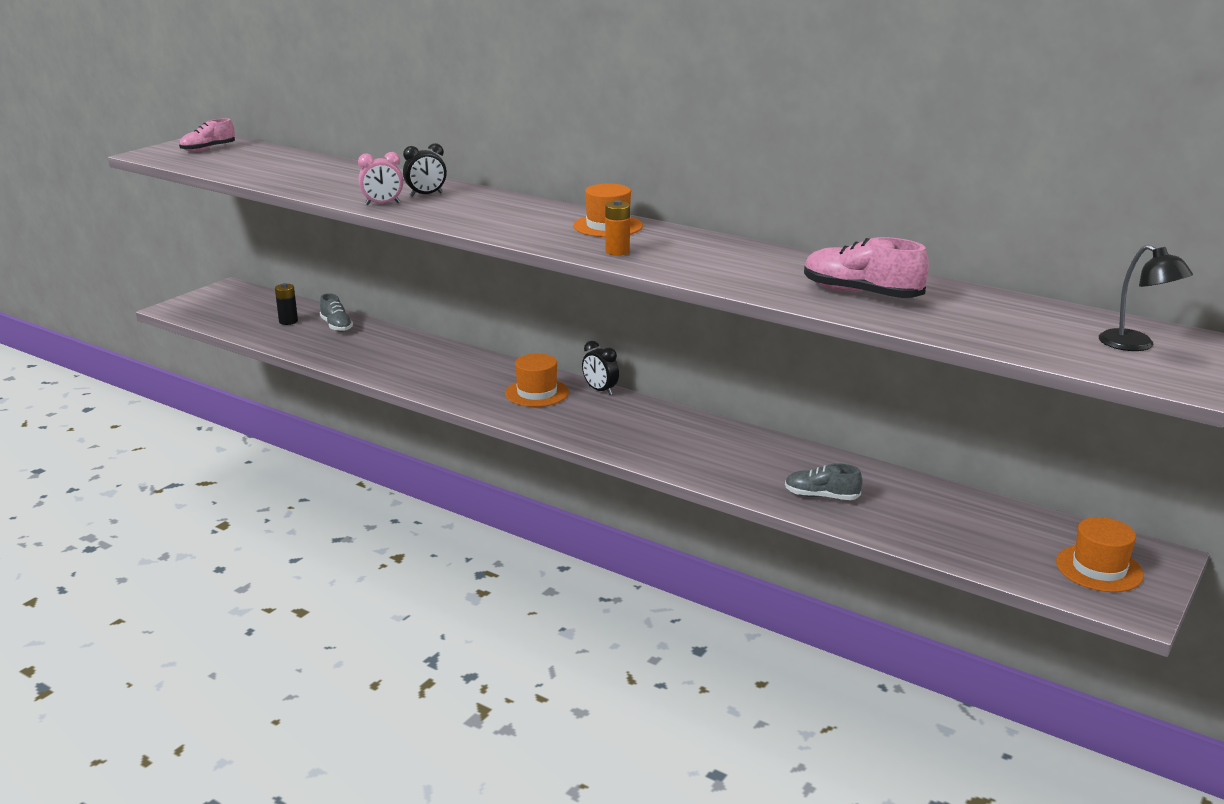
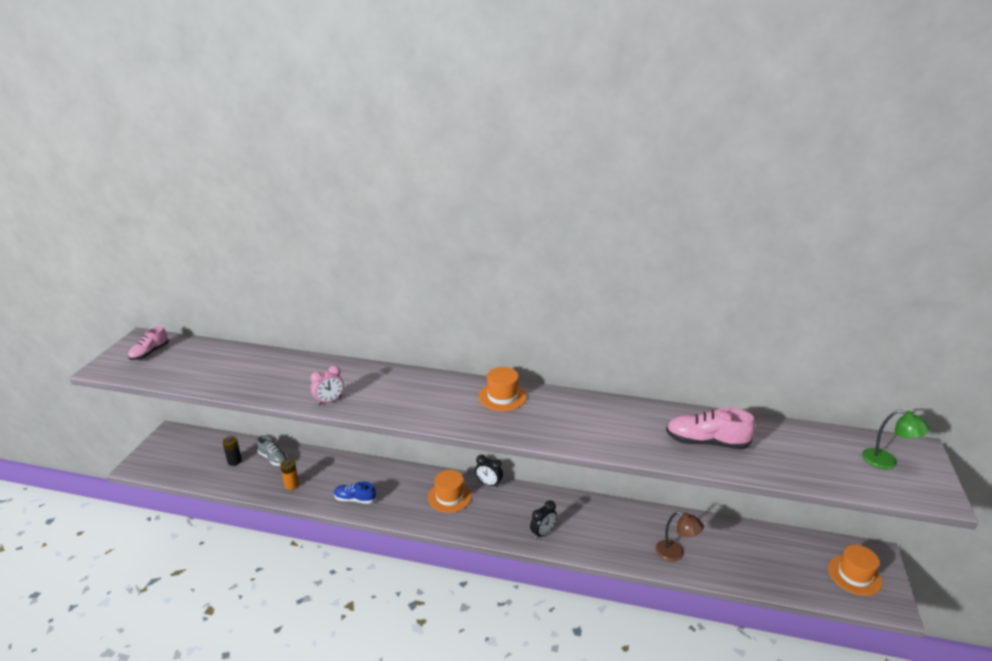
camera: 20 degrees left, 5 degrees up
(412, 375) = (355, 499): none -> blue shoe
(426, 195) = (354, 382): black clock -> black clock (543, 533)
(617, 251) = (528, 427): orange battery -> orange battery (291, 485)
(821, 496) = (675, 553): grey shoe -> brown lamp
(1136, 345) = (887, 462): black lamp -> green lamp

